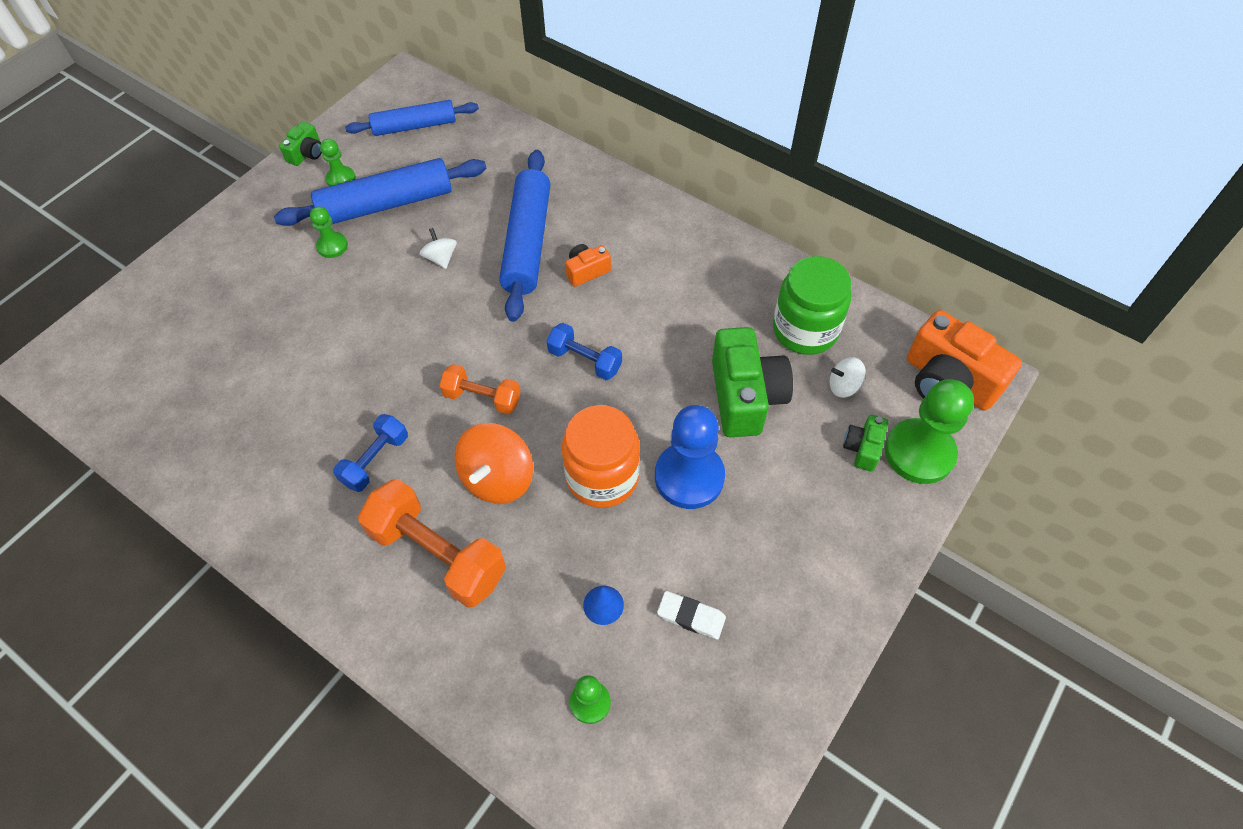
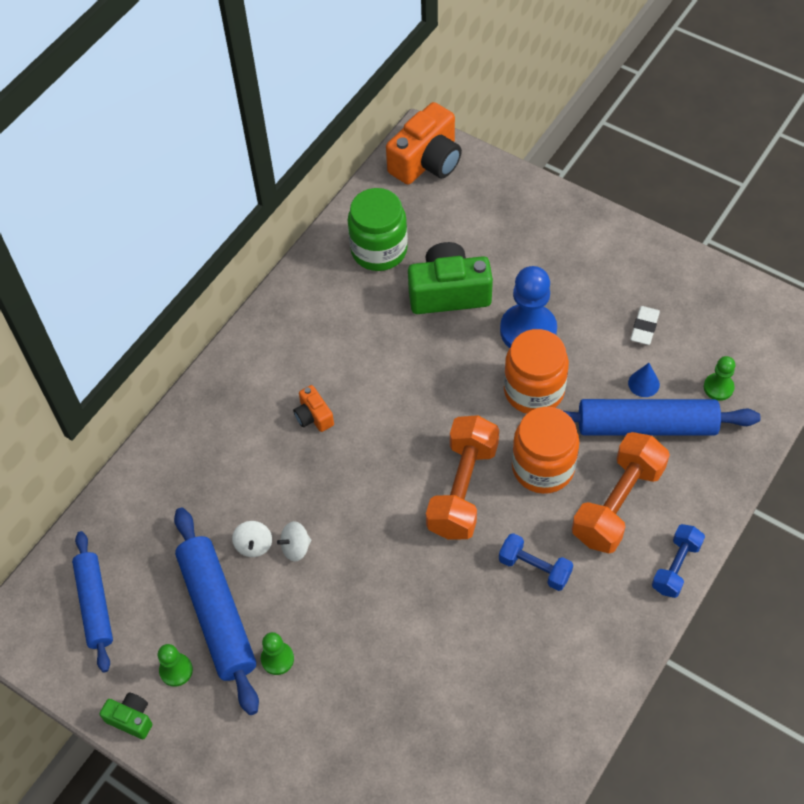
camera: 90 degrees left, 0 degrees up
(482, 398) = (462, 489): orange dumbbell -> orange dumbbell, size x1.74
(498, 478) = (543, 467): orange spinning top -> orange jar
(527, 242) = (276, 470): blue rolling pin -> blue rolling pin (646, 426)
(585, 360) = (417, 411): blue dumbbell -> blue dumbbell (676, 567)
(844, 386) = (435, 227): white spinning top -> white spinning top (254, 545)
(863, 448) = (492, 218): green camera -> none
(919, 453) = (493, 184): green pawn -> none

